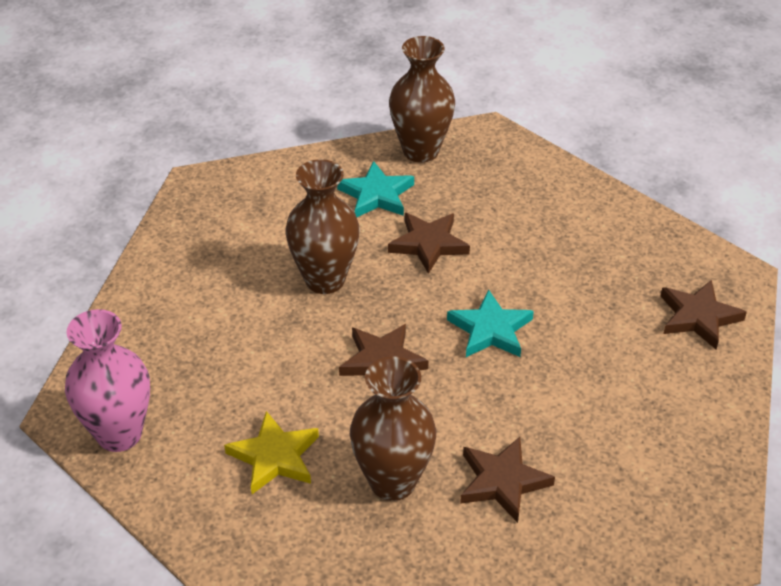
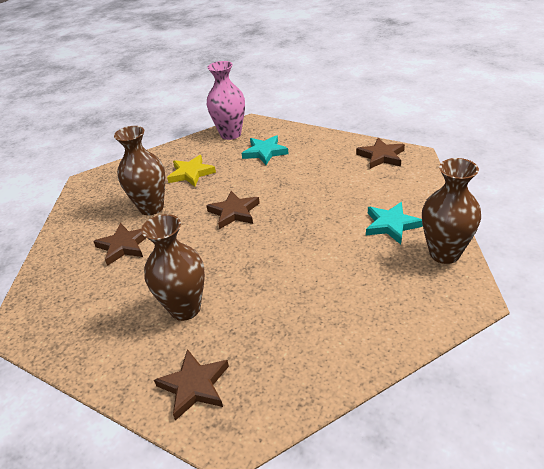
camera: 110 degrees right, 5 degrees down
(325, 280) = (310, 196): brown vase -> brown vase (185, 308)
(428, 244) = (331, 243): brown star -> brown star (381, 156)
(490, 329) = (238, 260): turquoise star -> turquoise star (265, 152)

